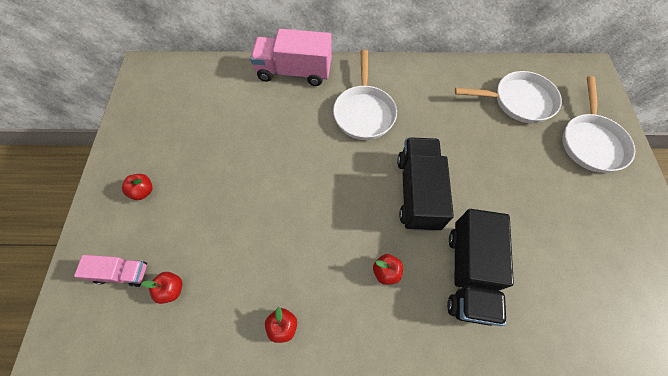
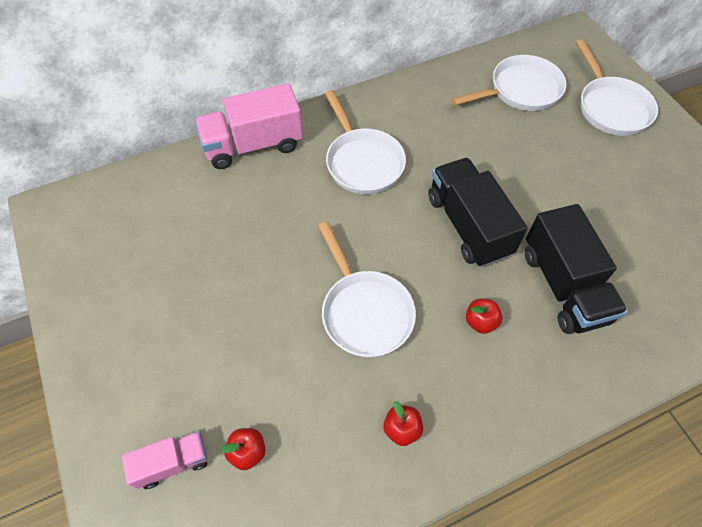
camera: 25 degrees left, 5 degrees down
(143, 191) = (141, 358): red apple -> none
(304, 225) = (364, 311): none -> white pan

